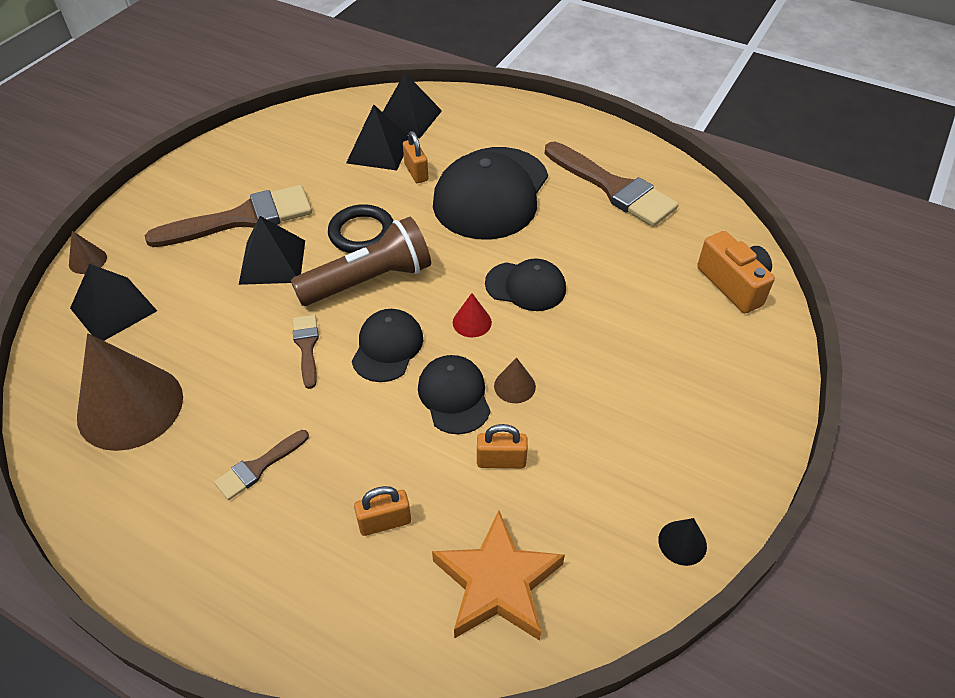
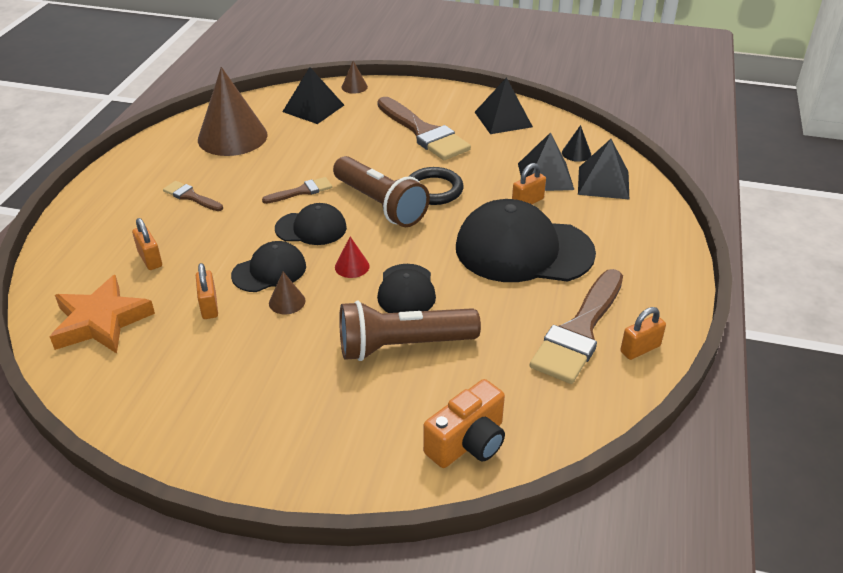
camera: 75 degrees right, 10 degrees down
(272, 262) = (383, 156): black pyramid -> black pyramid (503, 119)
(607, 304) = (402, 346): none -> brown flashlight
(642, 161) = (640, 349): none -> orange padlock
(682, 542) = (137, 423): black cone -> black cone (576, 153)

